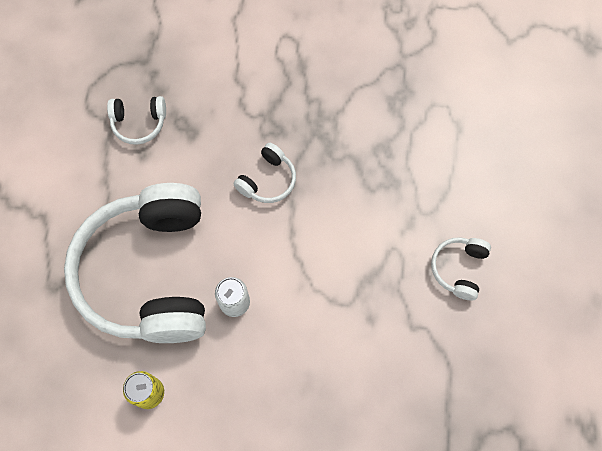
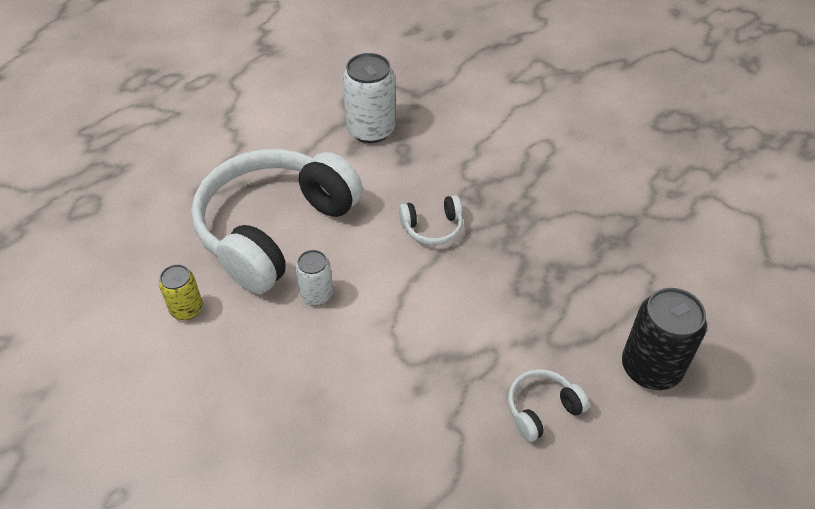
camera: 40 degrees right, 20 degrees down
(139, 123) = (371, 130): white headphones -> white can
(499, 183) = (651, 368): none -> black can

